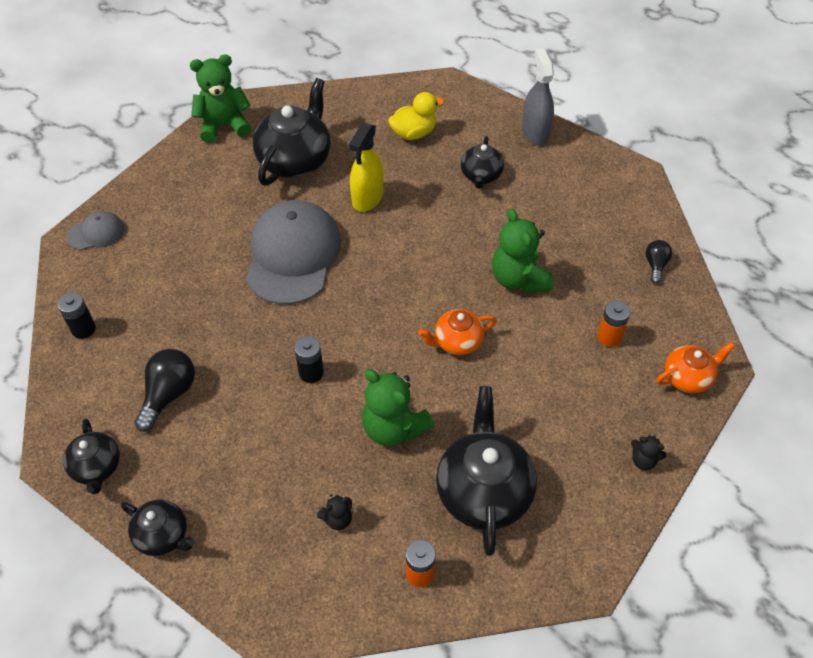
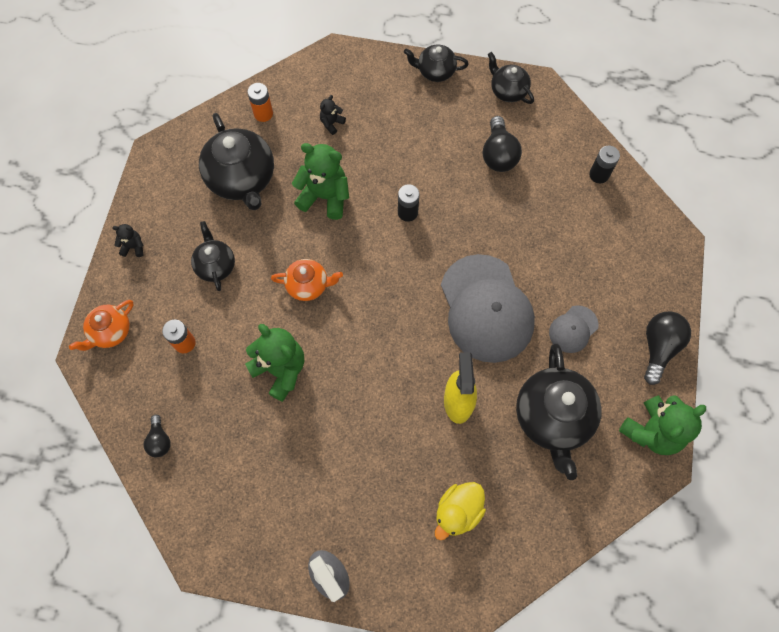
camera: 155 degrees right, 15 degrees up
(96, 233) = (663, 258): grey cap -> grey cap (573, 329)
(166, 172) = (659, 347): none -> black light bulb
(457, 342) = (308, 285): orange teapot -> orange teapot turned 45 degrees clockwise
(481, 176) = (363, 481): black teapot -> black teapot (215, 265)

